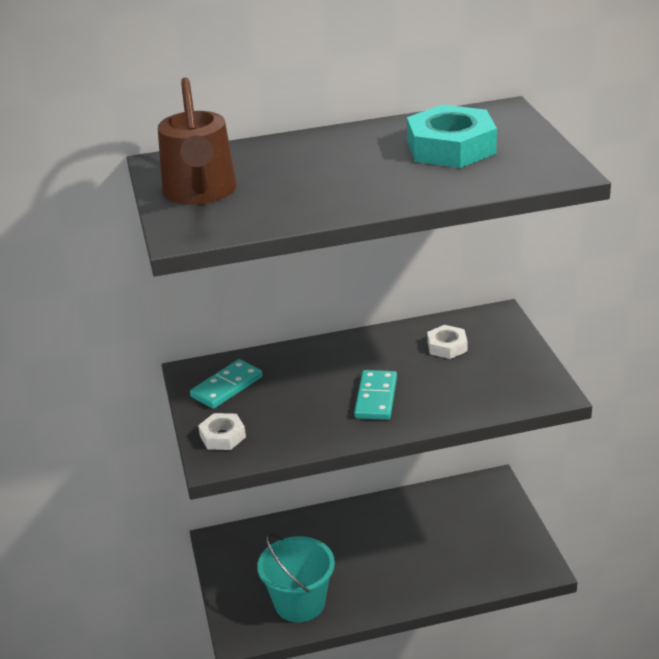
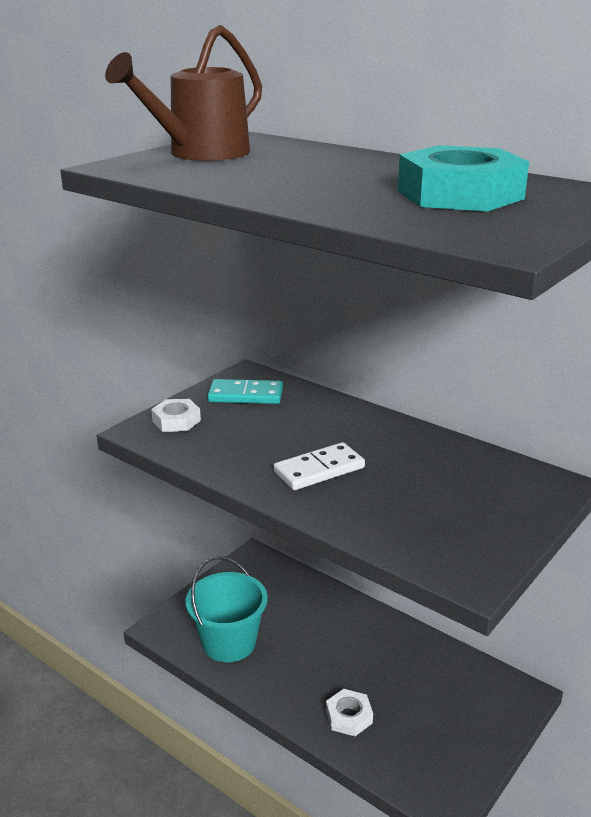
camera: 50 degrees right, 5 degrees down
(376, 398) = (319, 470): turquoise domino -> white domino
(447, 346) = (455, 475): white nut -> white nut (349, 717)

